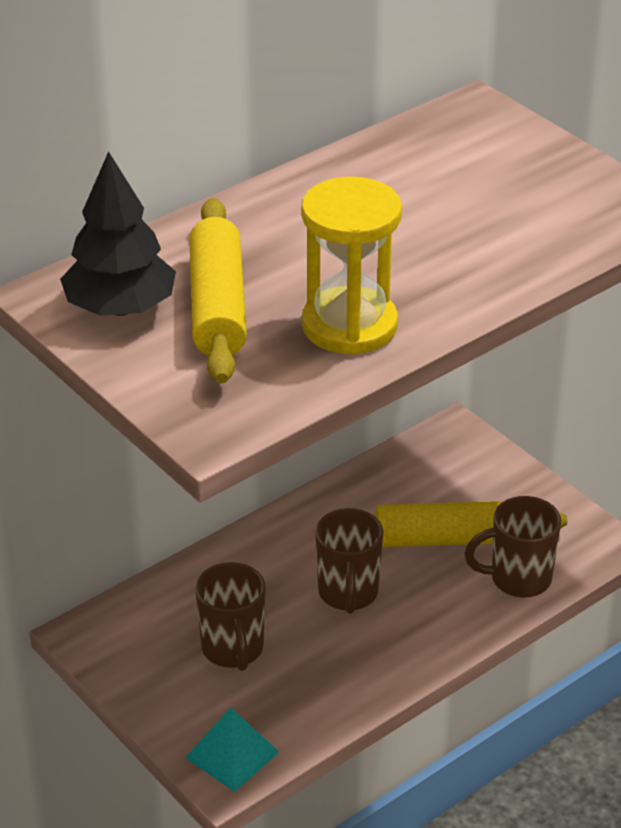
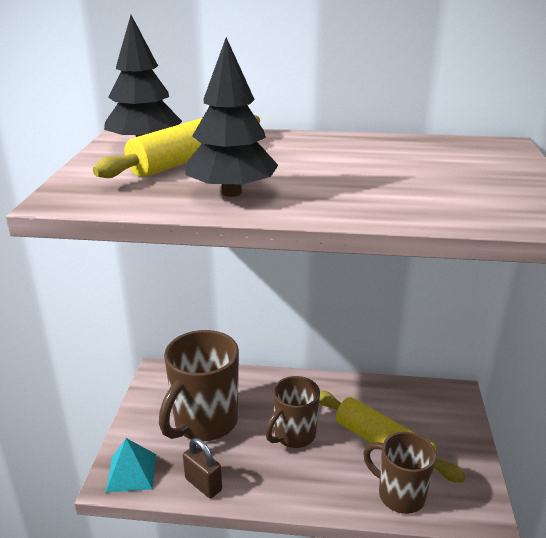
camera: 45 degrees right, 10 degrees down
(233, 649) = (204, 423): brown mug -> brown mug, size x1.58
(325, 708) = (203, 484): none -> brown padlock
(349, 326) = (231, 192): yellow hourglass -> black tree

